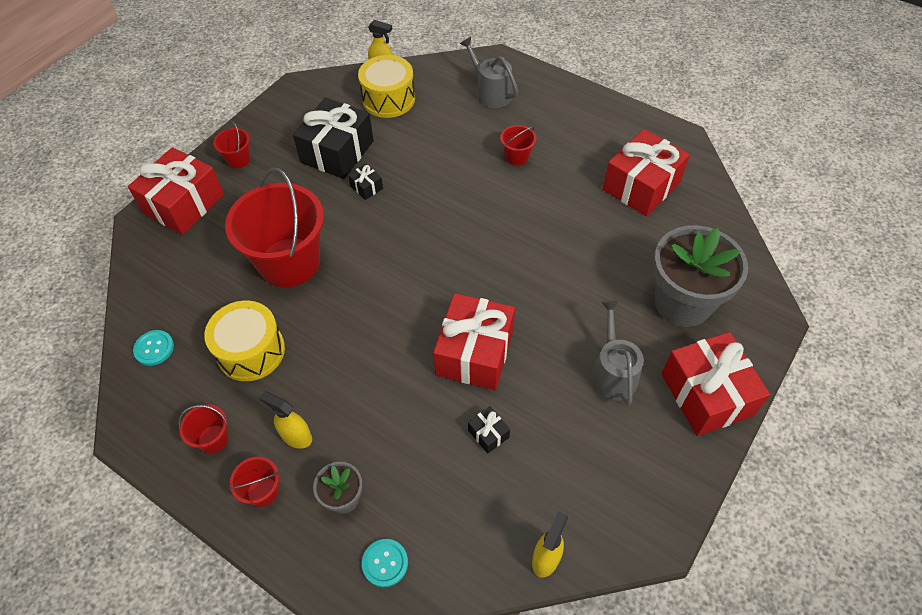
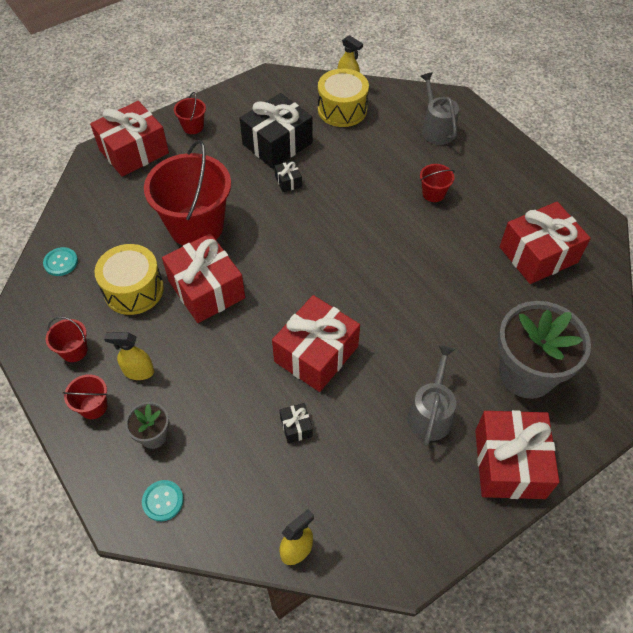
camera: 20 degrees right, 0 degrees up
(296, 436) = (138, 372): yellow spray bottle -> yellow spray bottle turned 45 degrees counterclockwise
(331, 325) = (206, 289): none -> red gift

